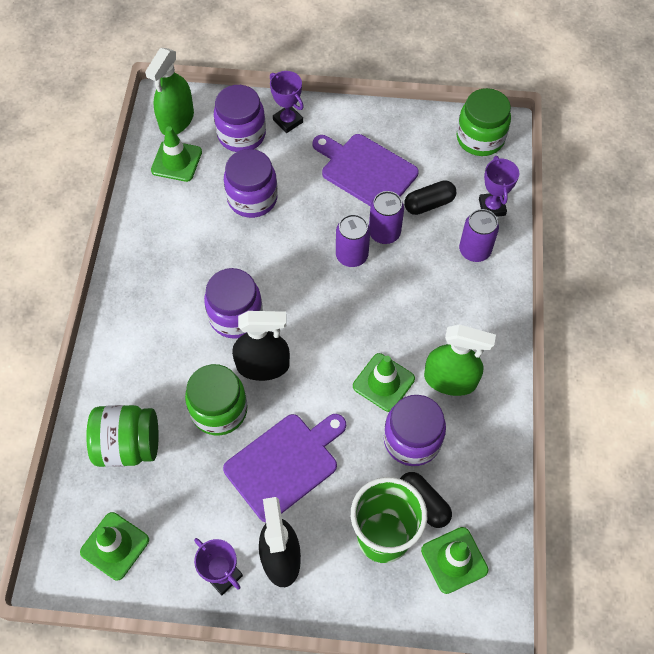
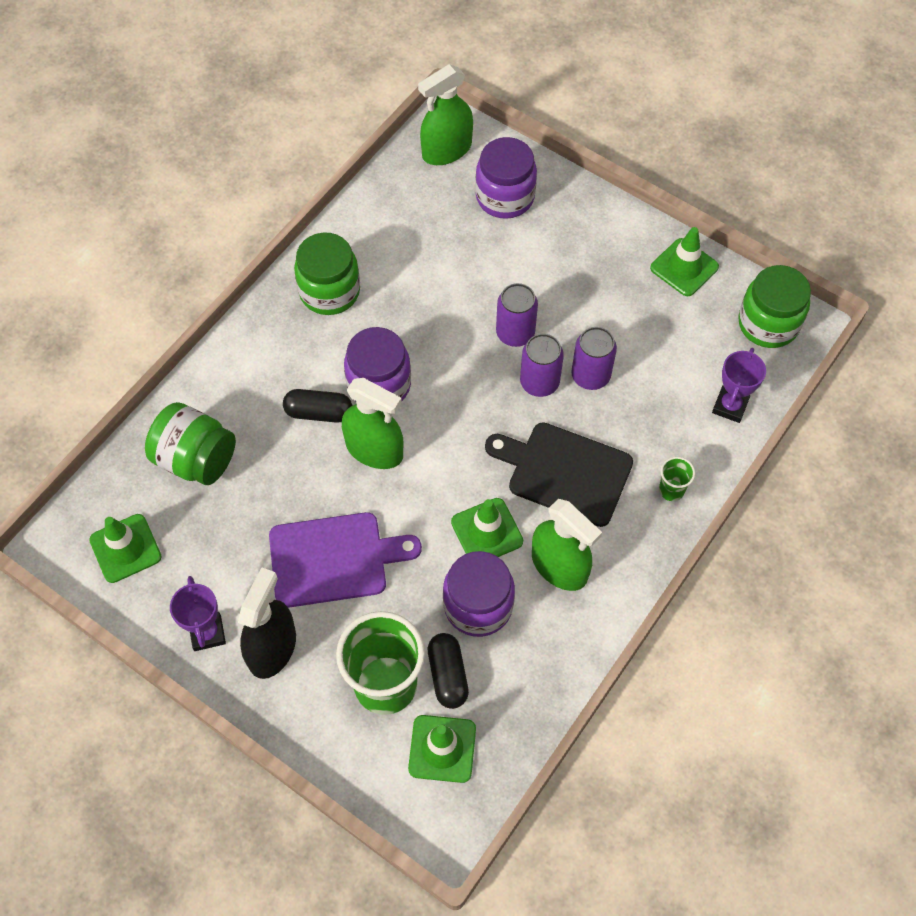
camera: 30 degrees right, 0 degrees up
(176, 161) = (419, 194): green traffic cone -> green traffic cone (684, 267)
(219, 410) = (303, 471): green jar -> green jar (329, 291)
(252, 198) = (473, 271): purple jar -> none
(263, 366) = (374, 449): black spray bottle -> green spray bottle
(288, 121) = (564, 205): purple trophy -> none
(366, 171) = (614, 299): purple cutting board -> none
(410, 310) = (565, 472): none -> black cutting board
(429, 204) = (661, 368): black capsule -> black capsule (319, 412)
(474, 250) = (678, 444): purple can -> purple can (515, 333)
(491, 285) = (671, 490): none -> green cup

